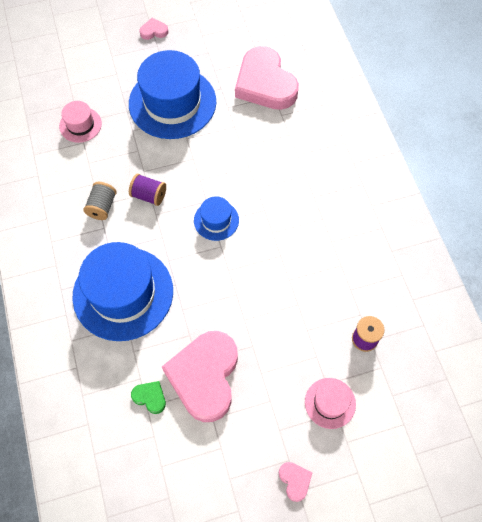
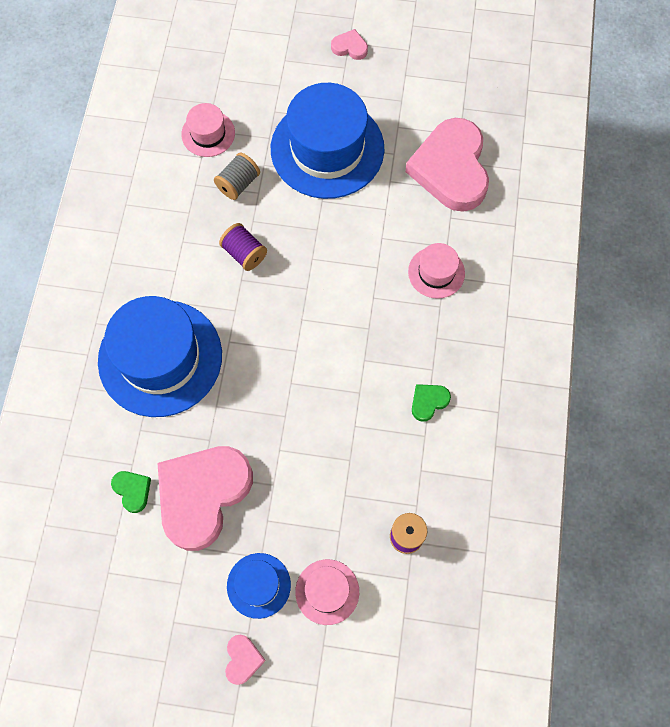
camera: 25 degrees right, 5 degrees up
(102, 207) = (185, 245): grey spool -> grey spool (238, 184)
(216, 220) = (306, 317): blue hat -> blue hat (258, 585)
(291, 154) = (436, 272): none -> pink hat
(331, 241) = (428, 402): none -> green heart

